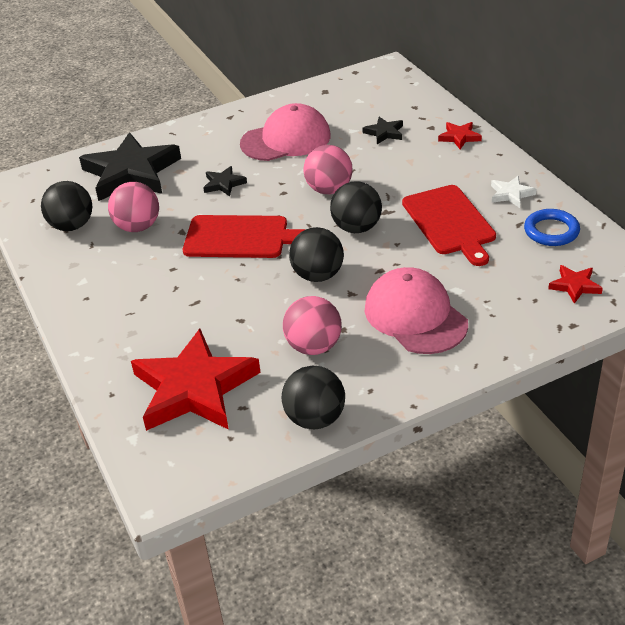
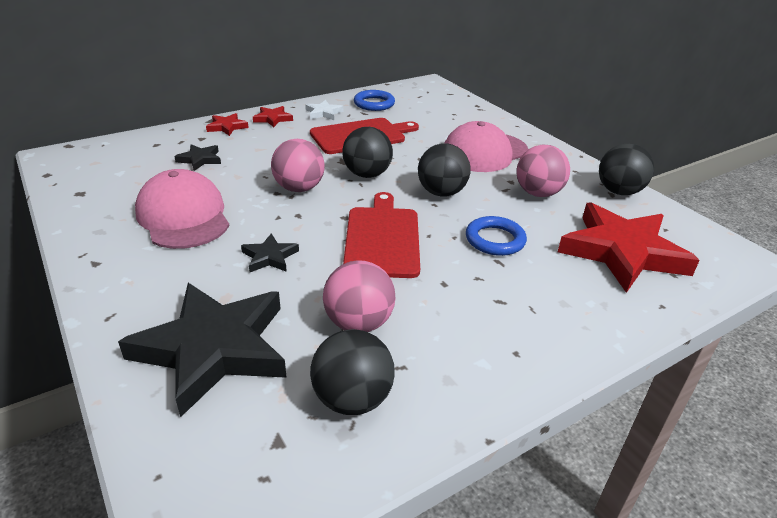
camera: 100 degrees left, 5 degrees down
(228, 303) = (495, 240): none -> blue ring
(575, 286) = (436, 102): red star -> red star (273, 119)

